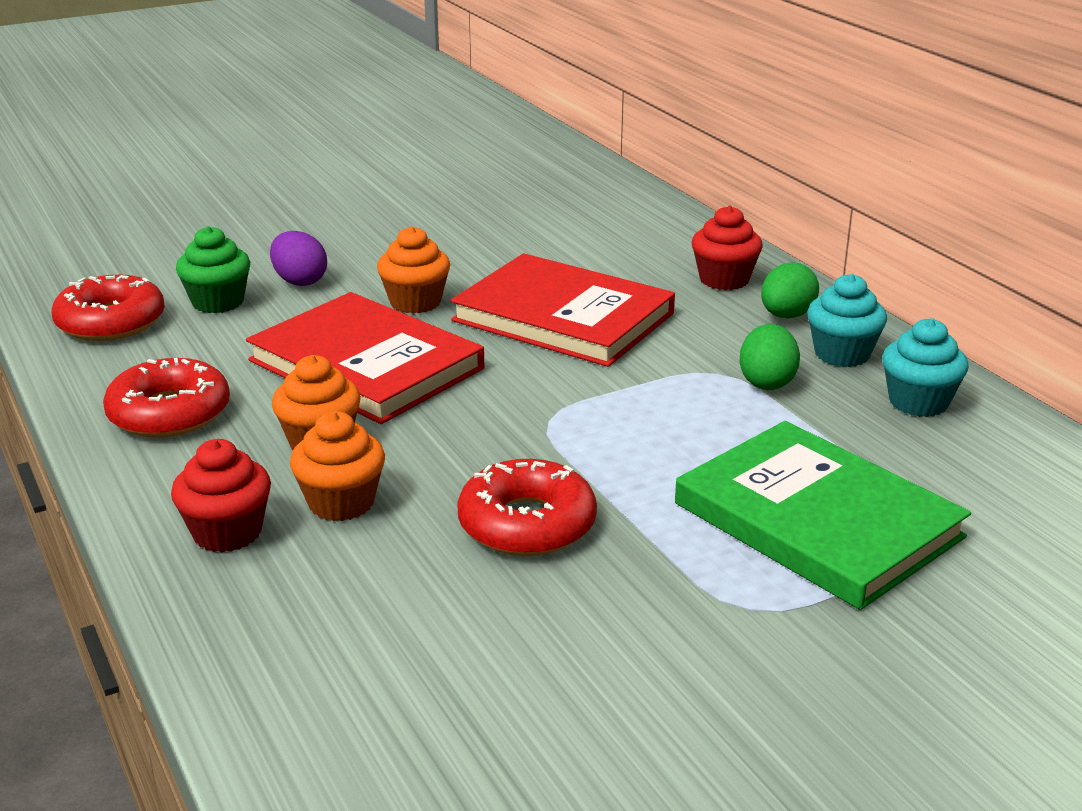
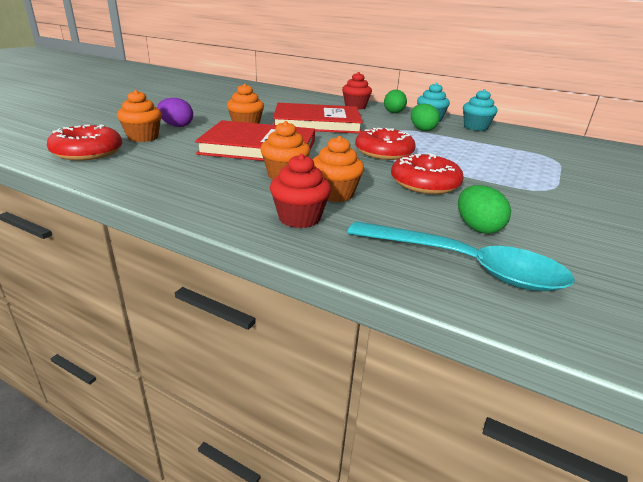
camera: 35 degrees left, 0 degrees up
(169, 413) = (184, 180): red donut -> red donut (384, 152)
(218, 302) = (143, 137): green cupcake -> orange cupcake
(330, 690) = (465, 266): none -> turquoise spoon
(460, 638) = (477, 228): none -> green egg
(817, 520) = (512, 161): green book -> none

